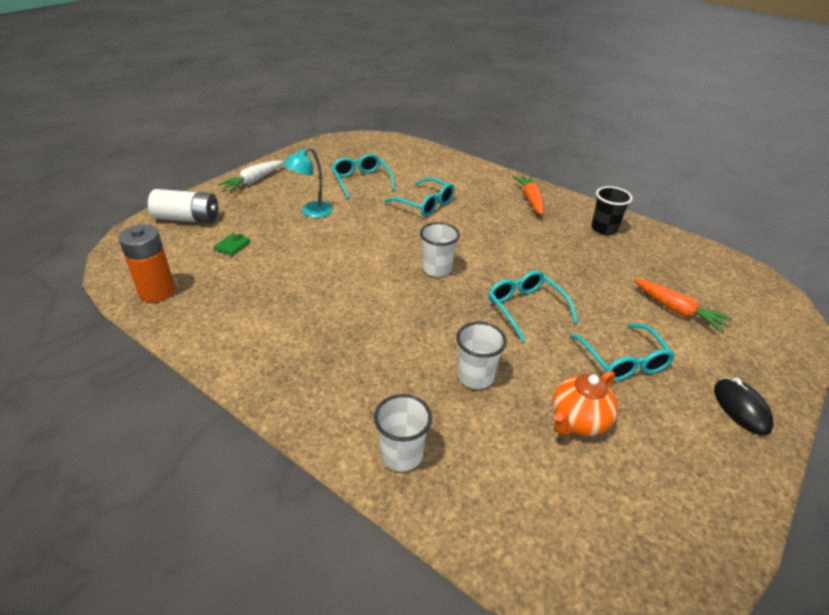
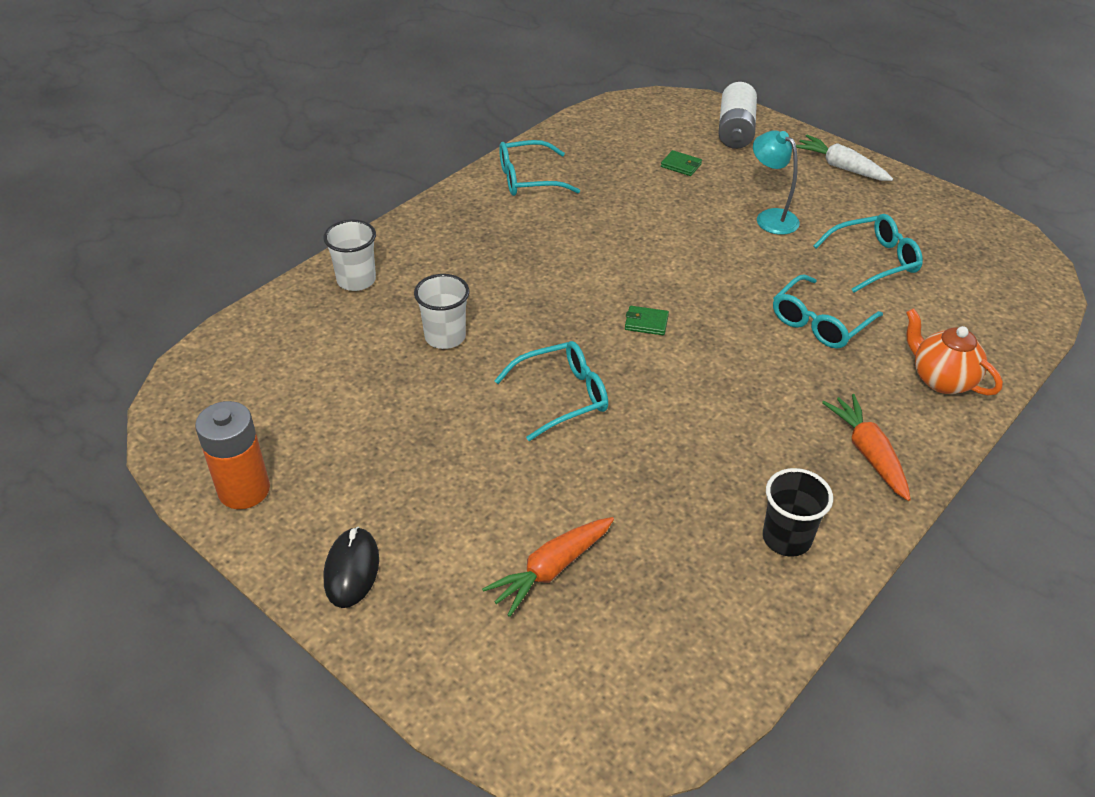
camera: 95 degrees right, 5 degrees up
(157, 292) = (594, 130): orange battery -> orange battery (244, 490)
(437, 269) = (646, 323): white cup -> green wallet
(530, 200) = (868, 453): orange carrot -> orange carrot turned 105 degrees counterclockwise
(578, 422) = (366, 407): orange teapot -> orange teapot (941, 379)
(623, 361) = (452, 472): turquoise glasses -> turquoise glasses (528, 179)
(741, 408) = (351, 570): black mouse -> black mouse turned 75 degrees counterclockwise

